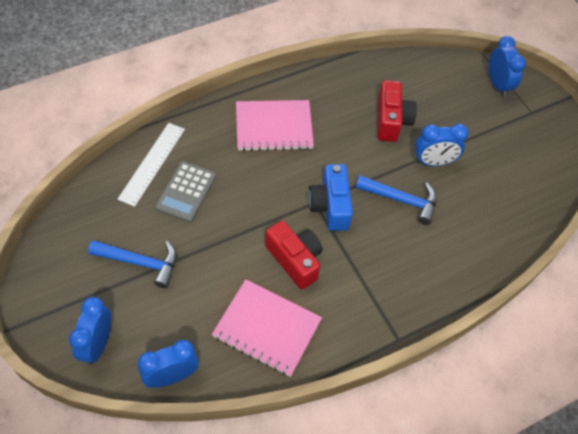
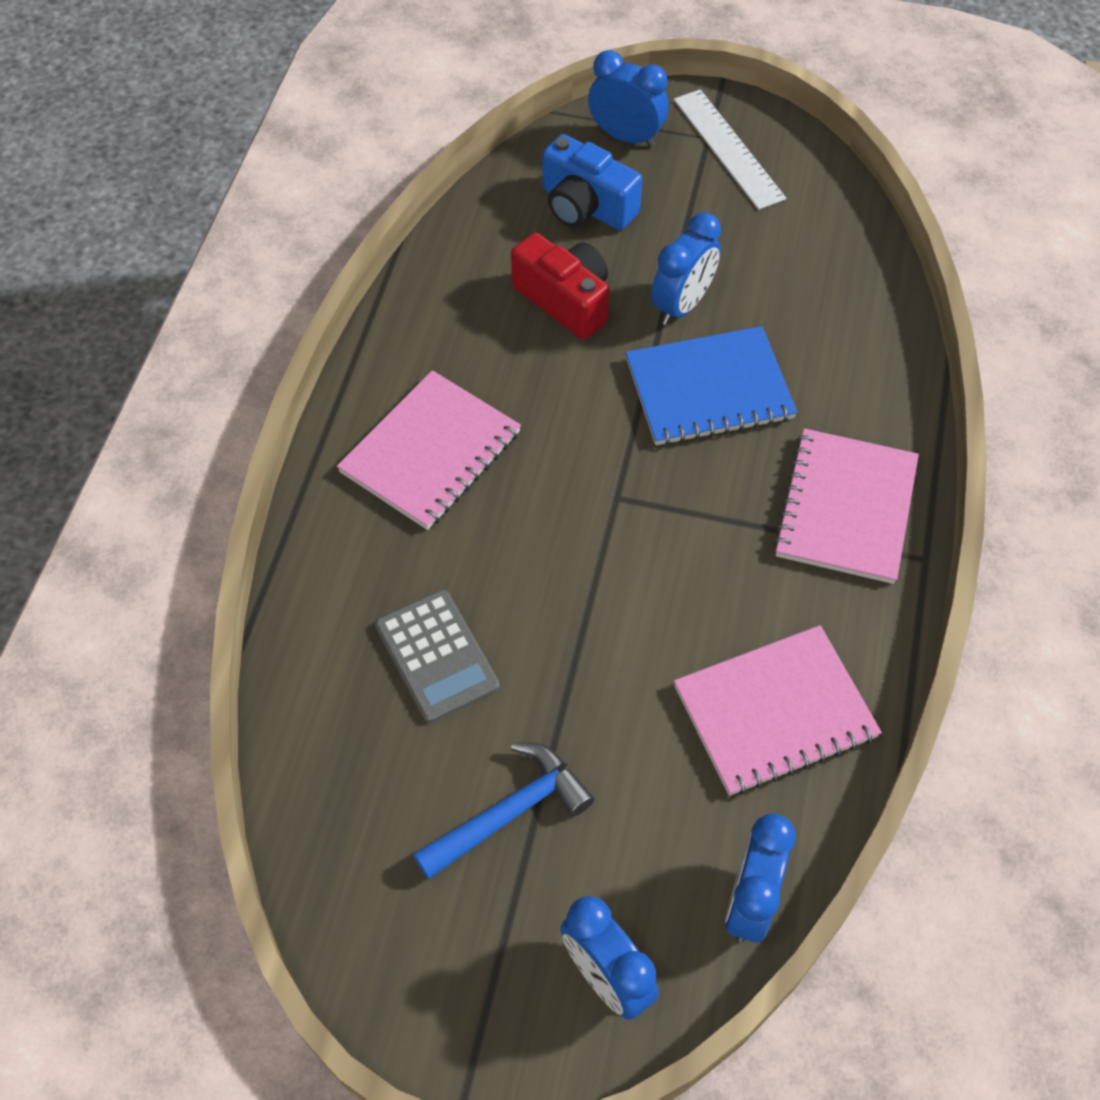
camera: 45 degrees left, 0 degrees up
(152, 163) = (334, 668): white ruler -> white ruler (728, 148)
(295, 260) = (691, 593): red camera -> none
(330, 206) = (640, 482): blue camera -> blue camera (586, 206)
(393, 291) = (845, 508): none -> pink notebook
(401, 200) = (709, 389): blue hammer -> blue notebook

